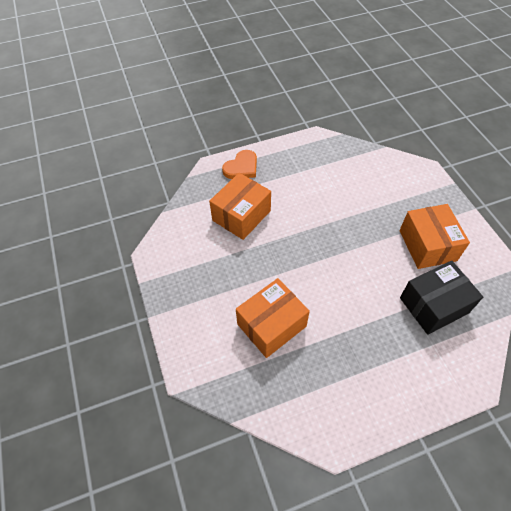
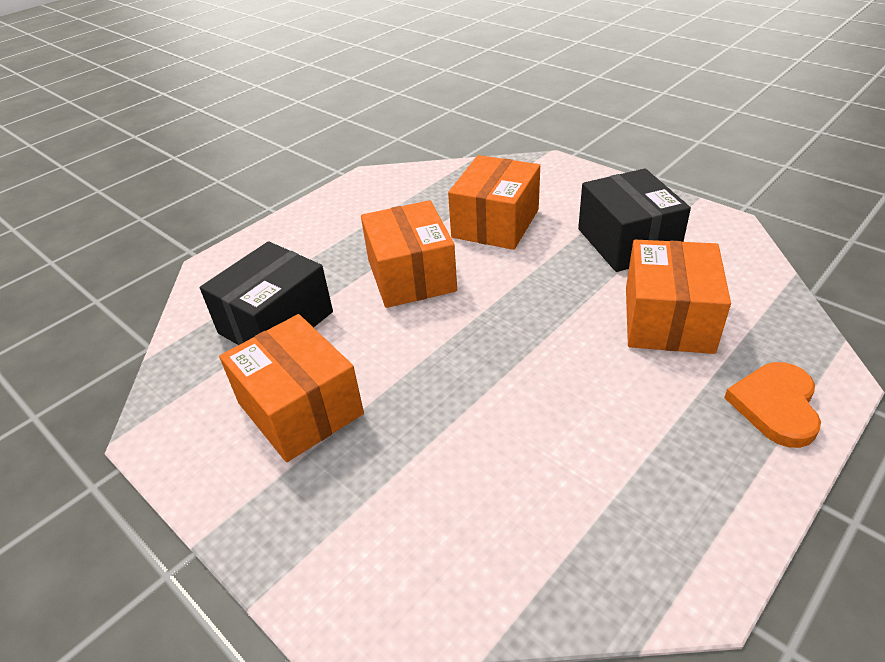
camera: 155 degrees right, 15 degrees down
(213, 269) = (627, 242): none -> black box
(345, 304) = (411, 275): none -> orange box

